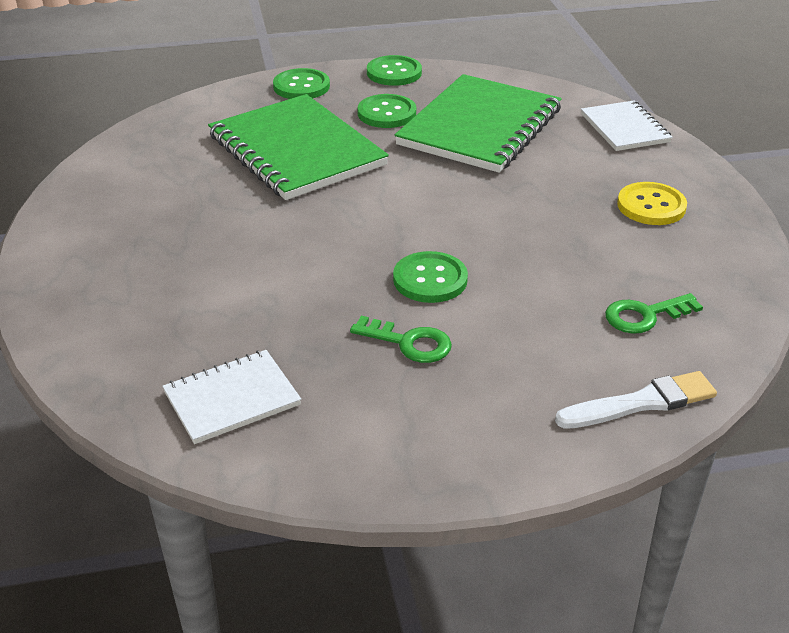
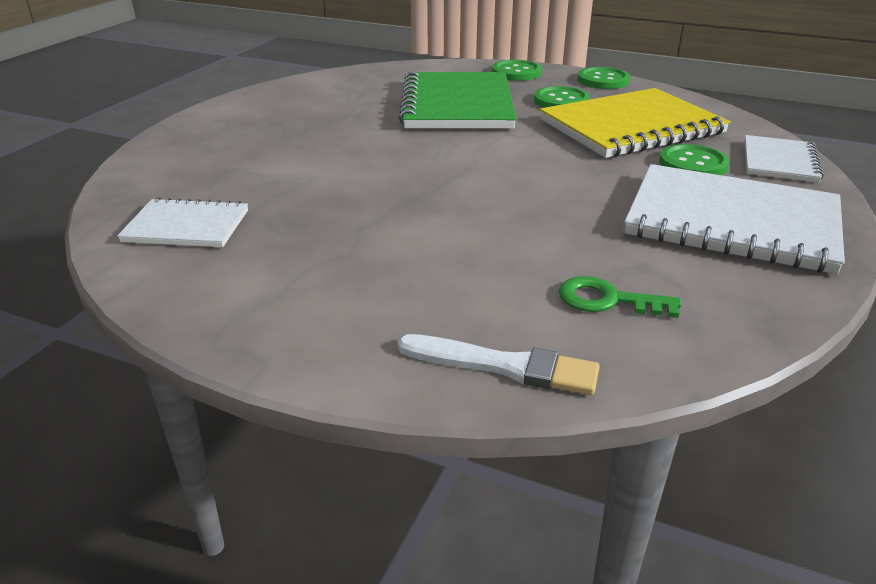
camera: 35 degrees right, 5 degrees down
(409, 343) = (362, 241): green key -> none
(430, 279) = (442, 207): green button -> green button (693, 164)
(480, 127) = (631, 127): green notebook -> yellow notebook
(651, 206) = (732, 222): yellow button -> white notebook

